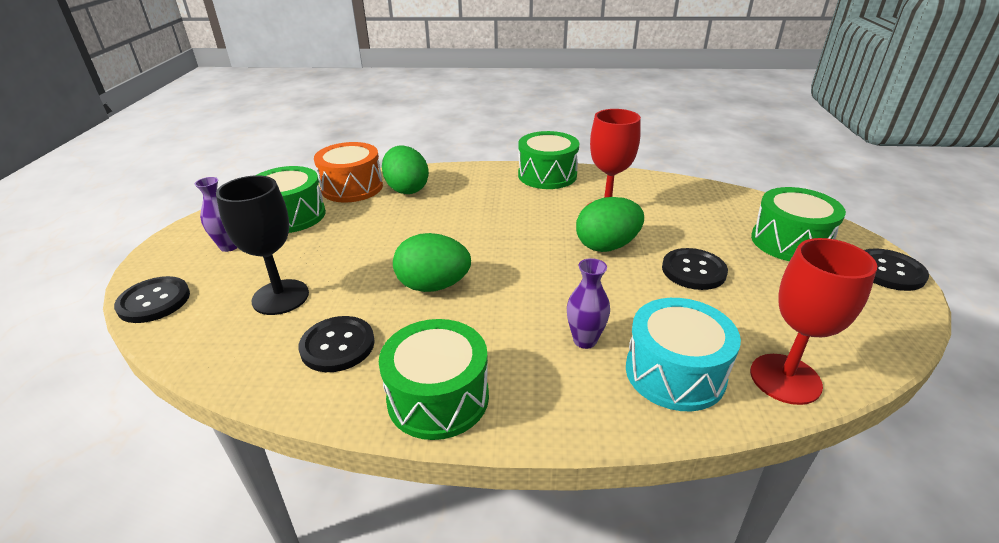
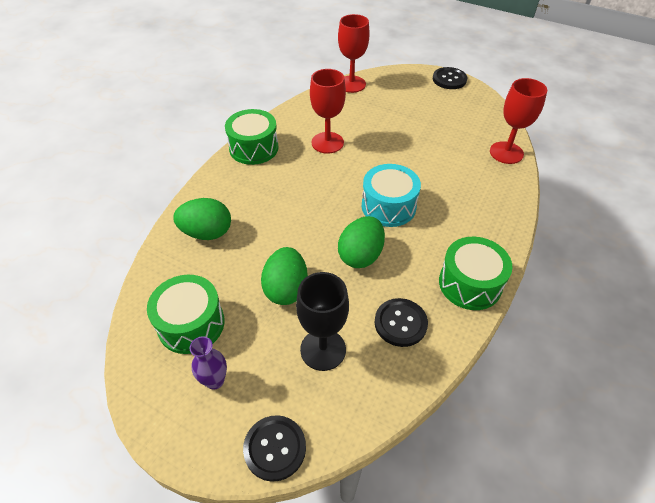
camera: 65 degrees left, 15 degrees up
(352, 187) = (171, 269): orange drum -> none
(585, 340) = (450, 206): purple vase -> none
(607, 246) = (366, 159): green egg -> green egg (286, 289)
(675, 373) = (488, 185): turquoise drum -> turquoise drum (388, 206)
(693, 271) = (412, 138): black button -> none
(740, 197) = (351, 84): none -> red goblet
(789, 242) = (407, 93): green drum -> none

